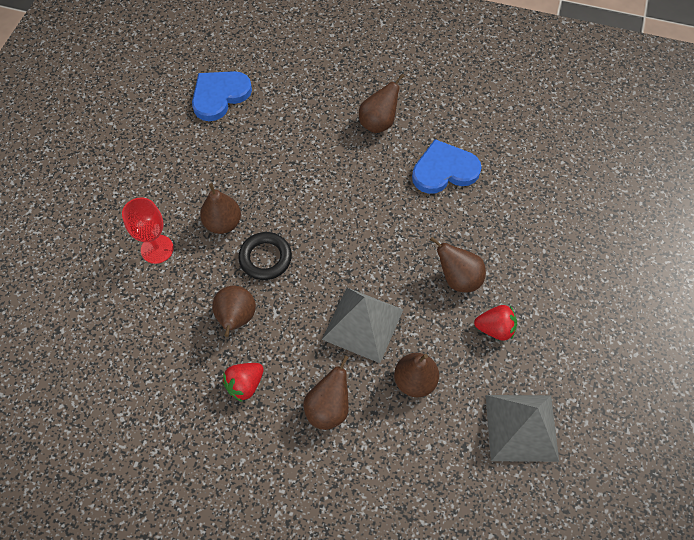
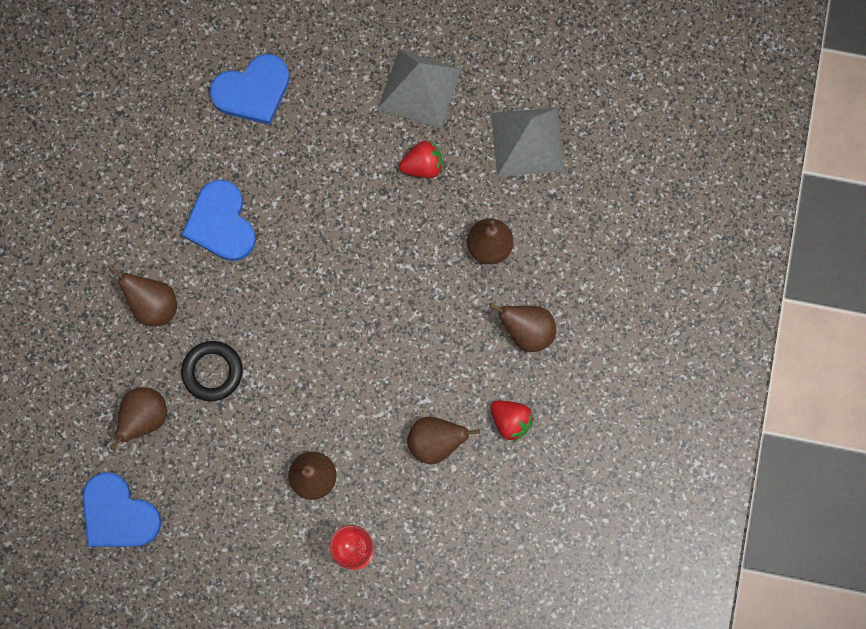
camera: 95 degrees left, 15 degrees up
(265, 258) = (357, 420): black ring -> black ring (212, 372)
(363, 324) = (429, 304): grey pyramid -> grey pyramid (419, 88)
(458, 278) = (366, 205): brown pear -> brown pear (145, 418)
(495, 328) = (423, 166): red strawberry -> red strawberry turned 75 degrees clockwise
(562, 198) = (253, 91): none -> blue heart

